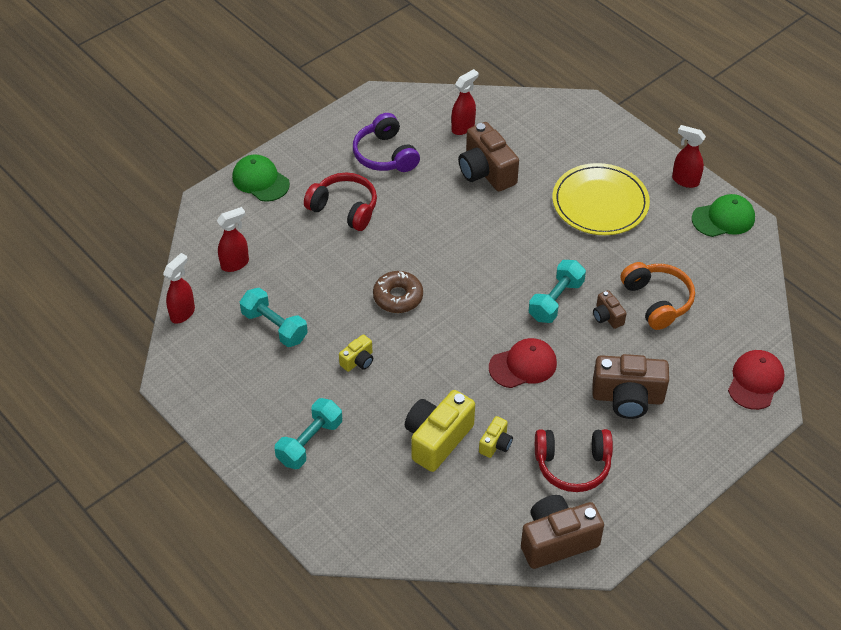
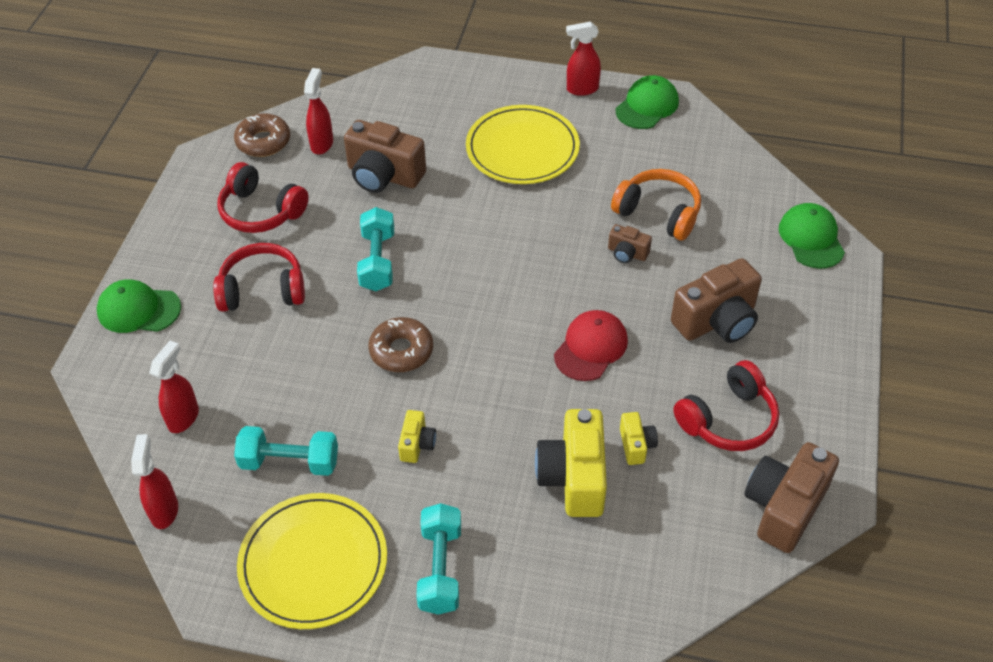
camera: 35 degrees left, 0 degrees up
(240, 394) = (313, 563): none -> yellow plate
(385, 155) = (261, 211): purple headphones -> red headphones
(425, 106) = (263, 142): none -> brown donut
(556, 300) = (564, 265): turquoise dumbbell -> turquoise dumbbell (377, 261)
(755, 381) = (811, 238): red cap -> green cap

